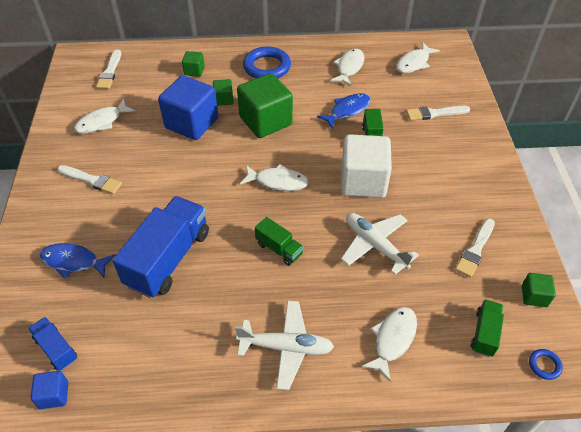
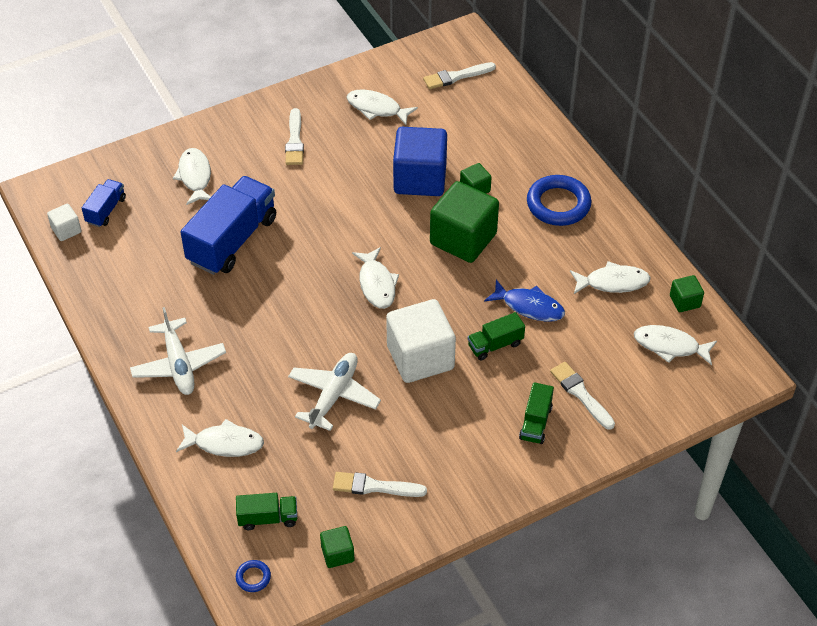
camera: 65 degrees right, 0 degrees up
(54, 395) = (66, 230): blue cube -> white cube
(73, 261) = (195, 176): blue fish -> white fish
(168, 258) = (232, 240): blue truck -> blue truck turned 60 degrees counterclockwise
(194, 71) = (506, 144): green cube -> green cube (684, 301)
(279, 249) = (287, 318): green truck -> green truck (535, 422)

